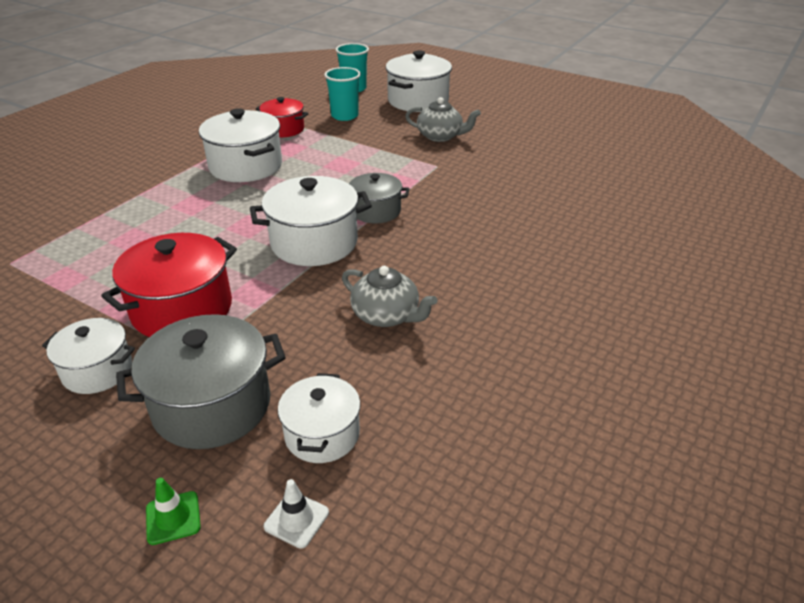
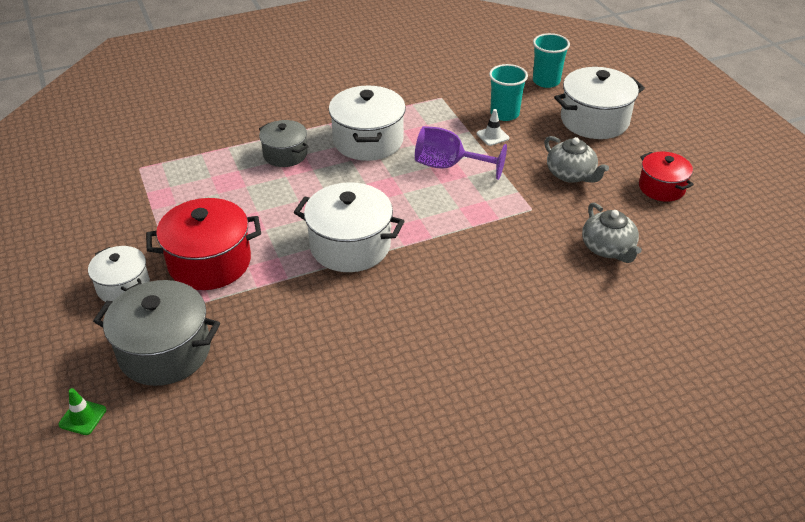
camera: 35 degrees right, 5 degrees up
(284, 129) = (435, 110): red pot -> red pot (661, 187)
(296, 519) = (143, 461): white traffic cone -> white traffic cone (492, 136)
(322, 434) = (209, 412): white pot -> none
(338, 161) = (449, 166): none -> purple goblet
(376, 211) = (428, 236): grey pot -> grey pot (285, 154)
(386, 315) = (339, 341): grey teapot -> grey teapot (608, 248)

